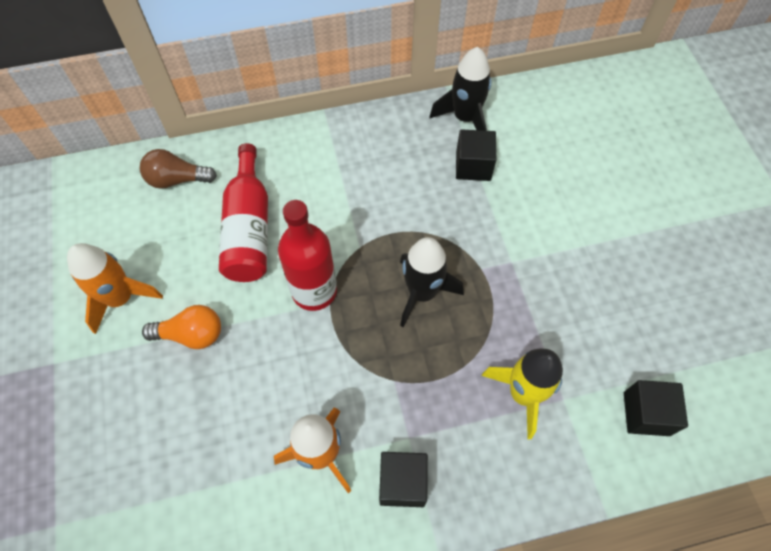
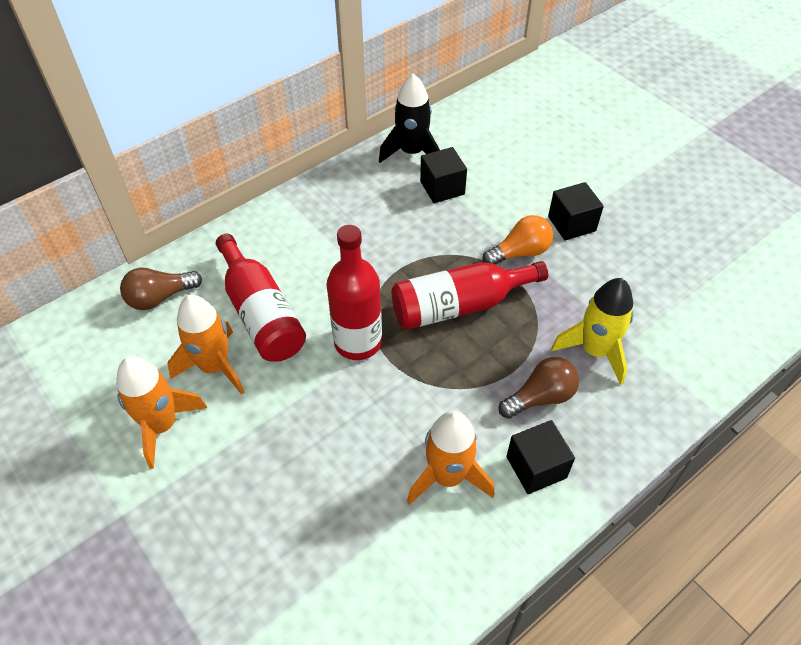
camera: 25 degrees left, 10 degrees down
(187, 263) = (214, 367): none -> orange rocket
(191, 334) = (257, 427): orange light bulb -> orange light bulb (520, 252)
(422, 293) = (459, 305): black rocket -> red bottle
(445, 417) = (540, 397): none -> brown light bulb
(646, 413) = (701, 324): black cube -> black cube (571, 224)

